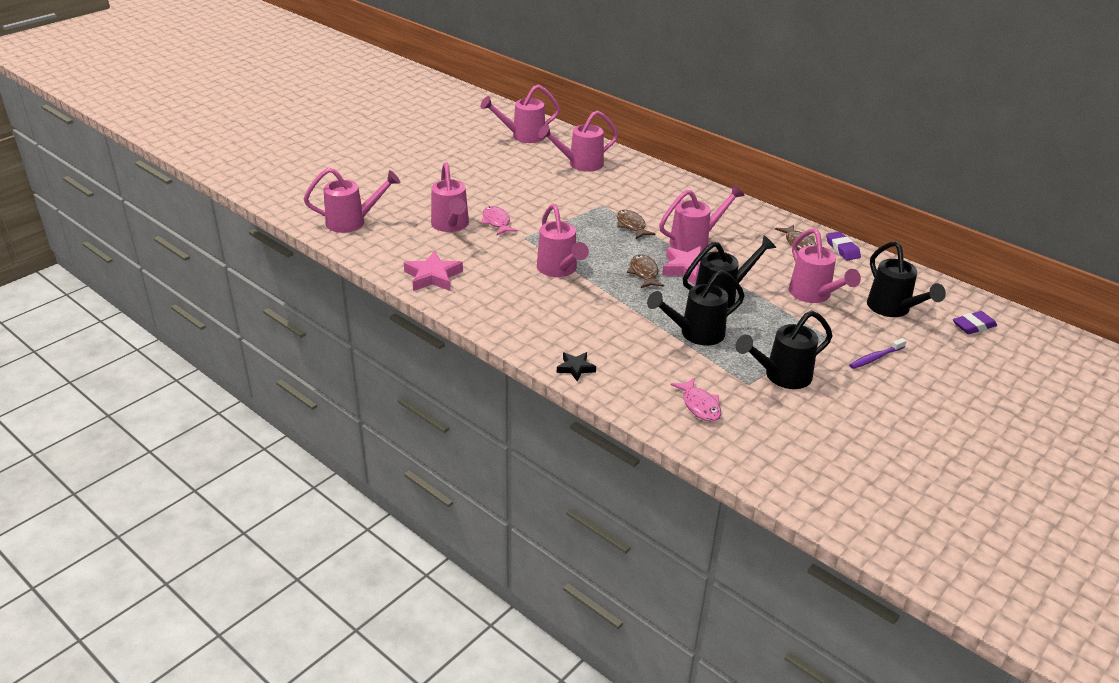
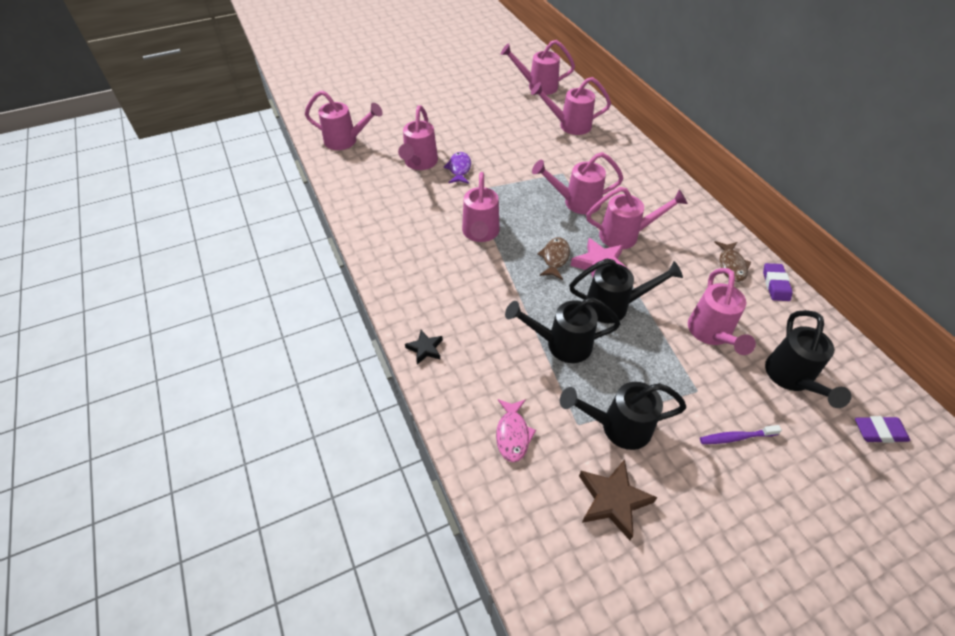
camera: 25 degrees right, 15 degrees up
(433, 276) = (371, 212): pink star -> none
(496, 222) = (459, 169): pink fish -> purple fish
(631, 226) = (575, 202): brown fish -> pink watering can
(810, 423) = (613, 500): none -> brown star

